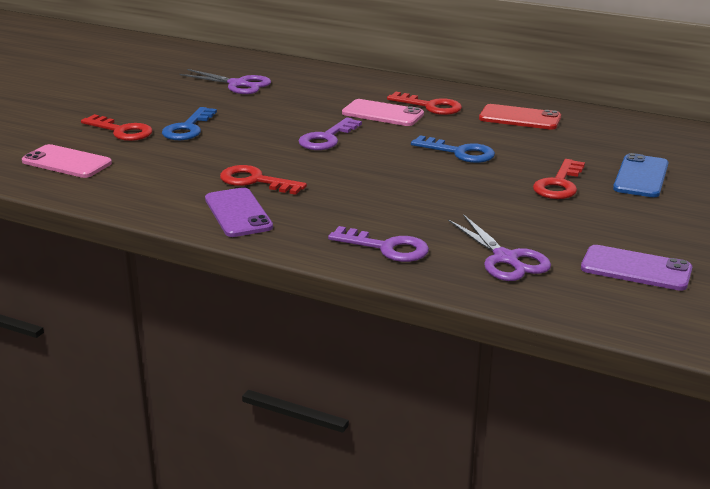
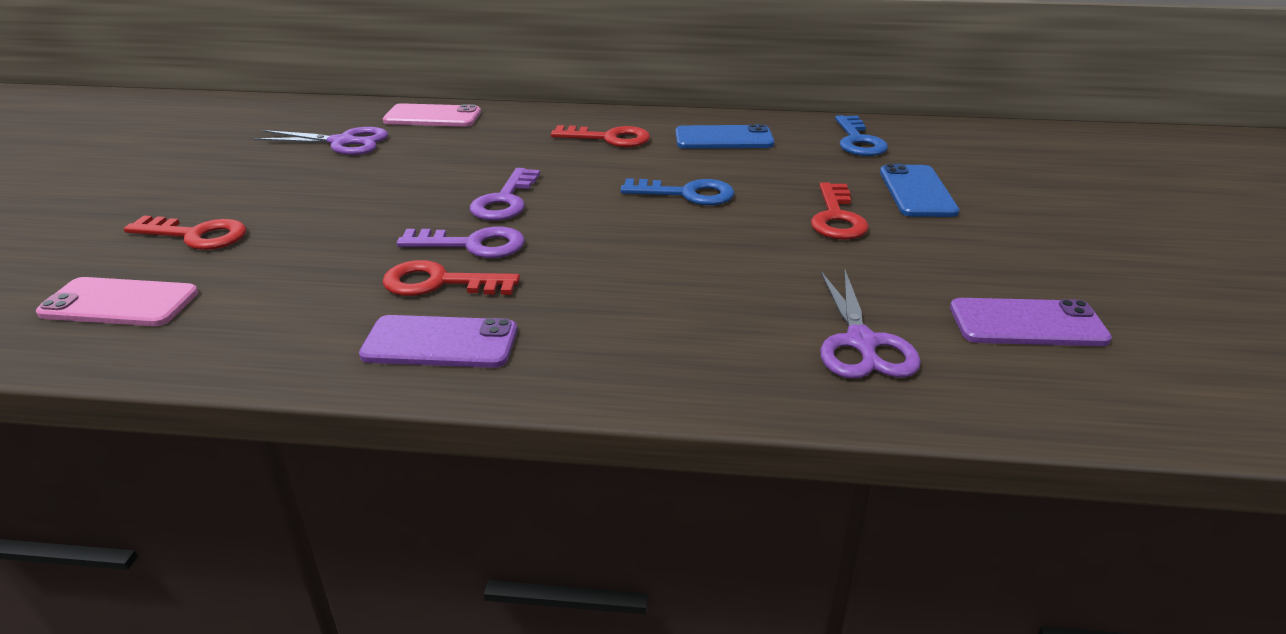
camera: 20 degrees left, 5 degrees up
(188, 128) = (299, 215): blue key -> blue key (858, 141)
(238, 213) = (440, 343): purple phone -> purple phone turned 45 degrees counterclockwise
(382, 114) = (557, 156): pink phone -> pink phone (432, 117)
(386, 248) = (692, 359): purple key -> purple key (472, 245)
(505, 258) = (861, 343): purple scissors -> purple scissors turned 45 degrees clockwise
(520, 118) = (724, 138): red phone -> blue phone

